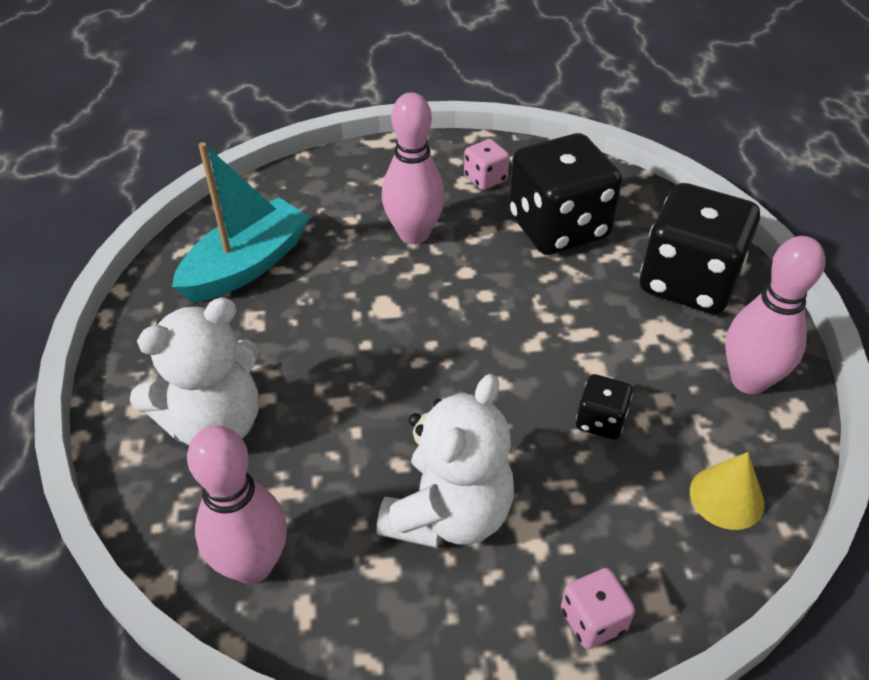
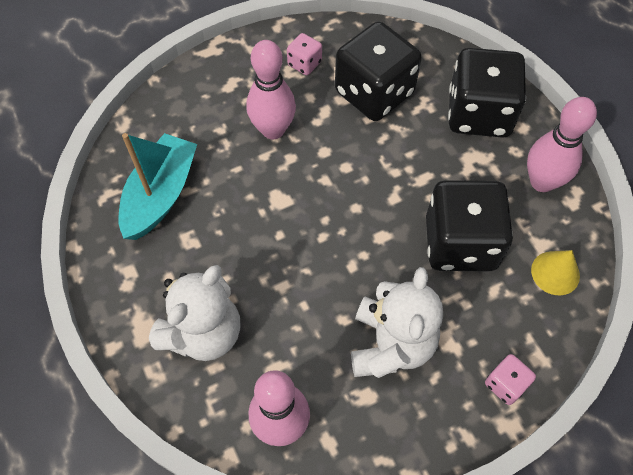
camera: 20 degrees left, 15 degrees up
(600, 421) = (460, 243): black dice -> black dice, size x2.24

